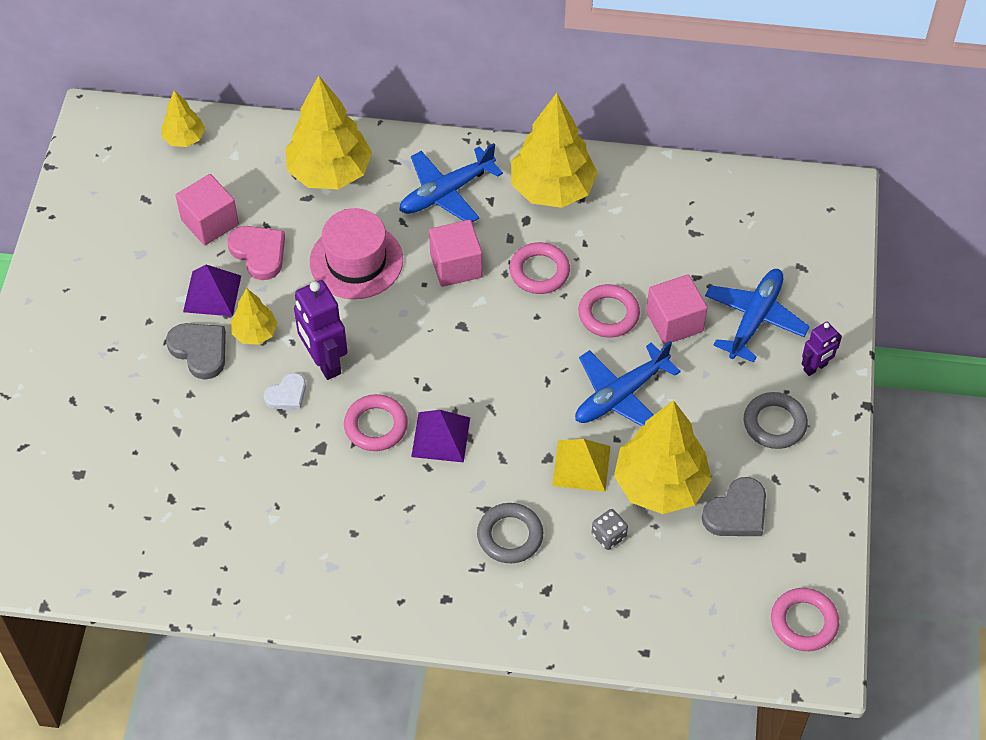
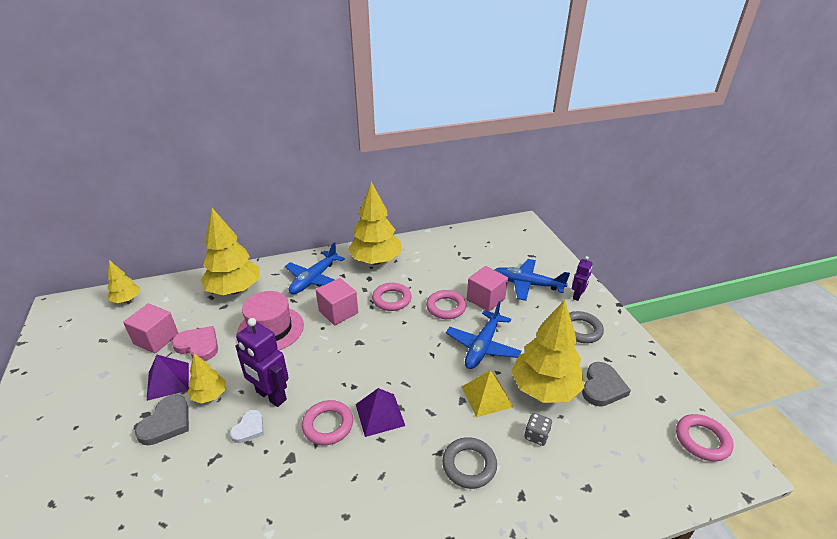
camera: 25 degrees left, 20 degrees down
(200, 351) = (167, 422): grey heart -> grey heart turned 90 degrees clockwise
(754, 319) = (527, 284): blue plane -> blue plane turned 75 degrees counterclockwise

